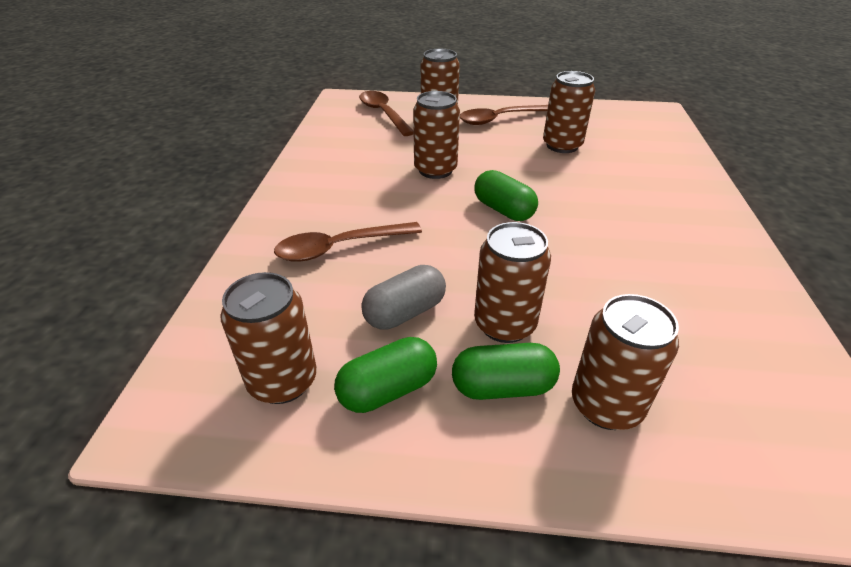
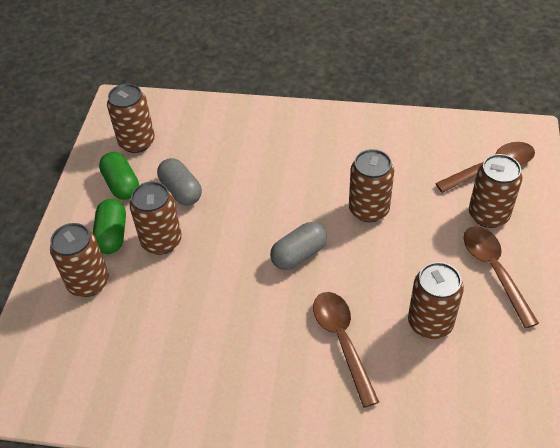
camera: 95 degrees right, 10 degrees up
(340, 248) = (253, 154): brown spoon -> brown spoon (342, 342)
(503, 210) = (299, 255): green capsule -> grey capsule

